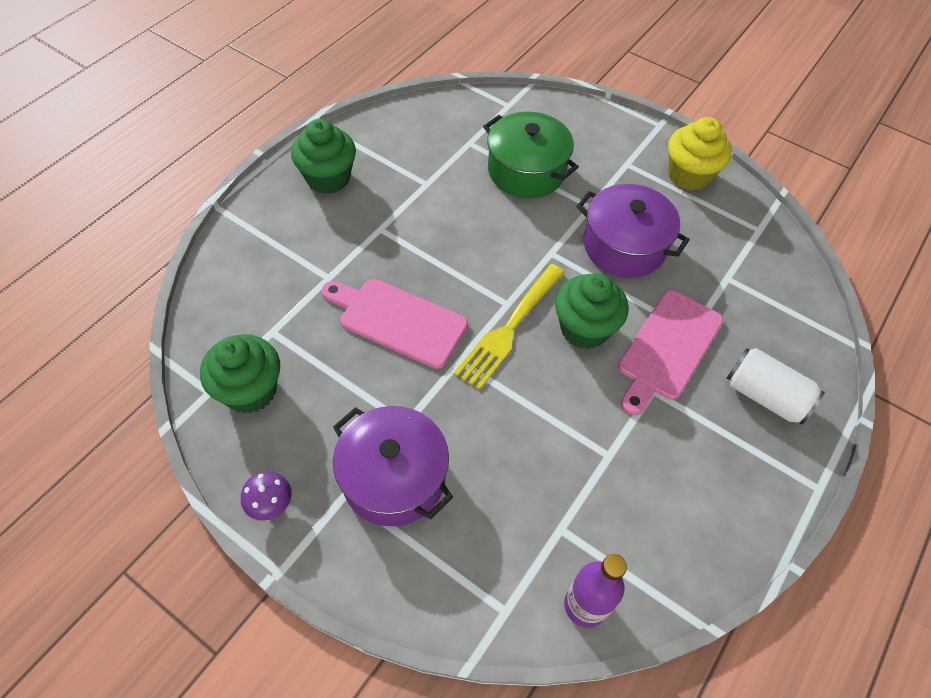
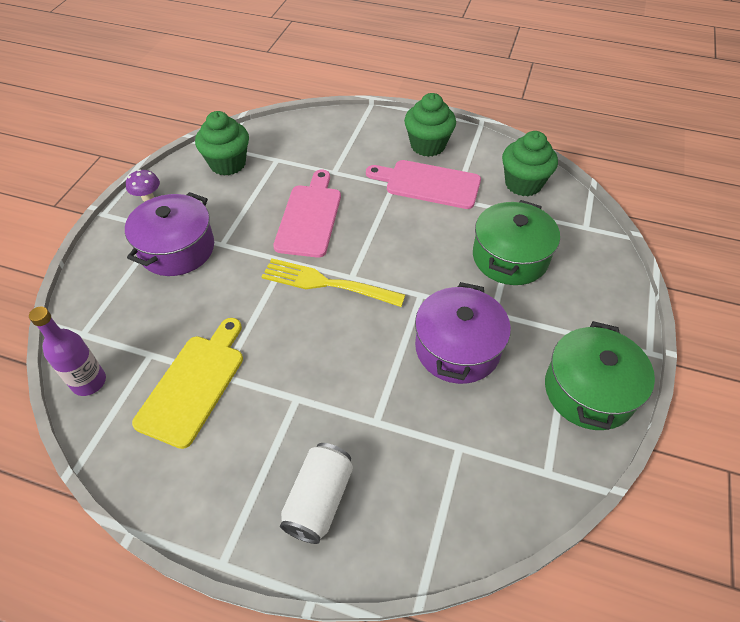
camera: 75 degrees right, 5 degrees down
(584, 329) = (346, 334): green cupcake -> green cupcake (523, 184)
(615, 485) = (194, 384): none -> yellow cutting board
(667, 348) = (347, 403): pink cutting board -> pink cutting board (428, 184)
(689, 175) = (589, 391): yellow cupcake -> green pot

